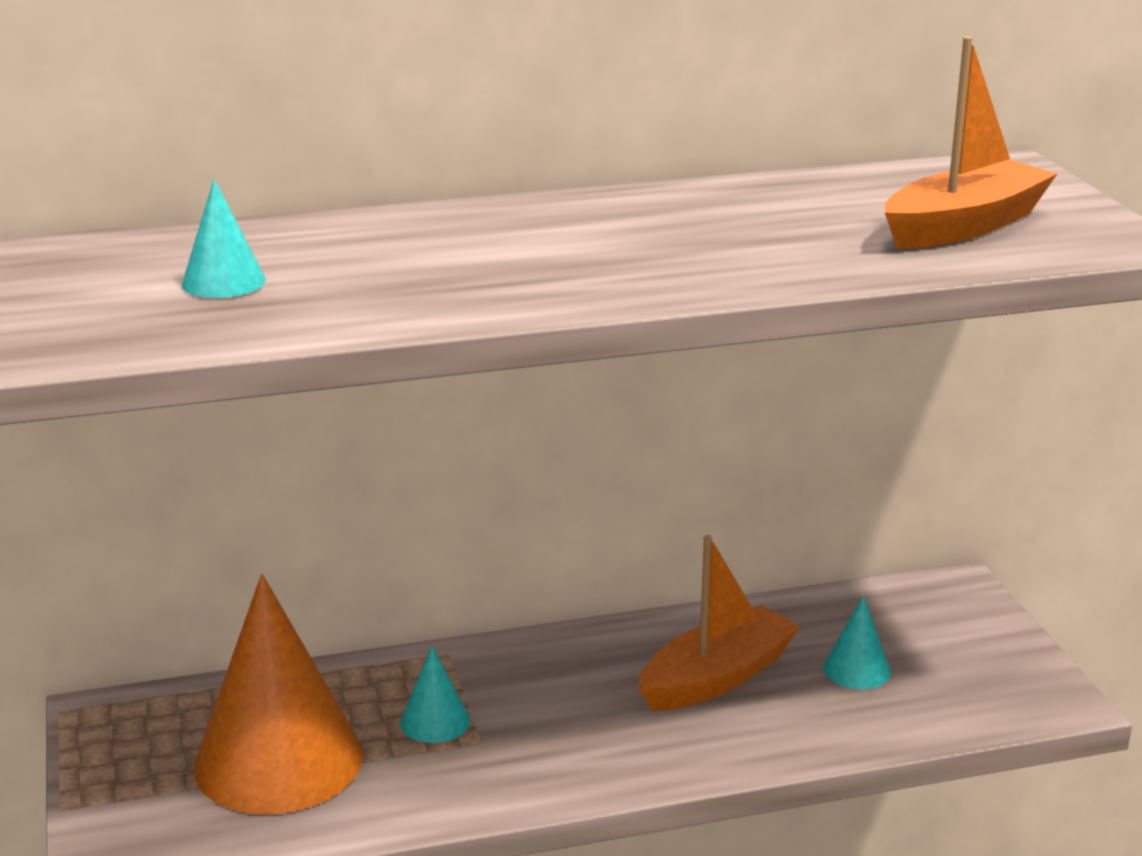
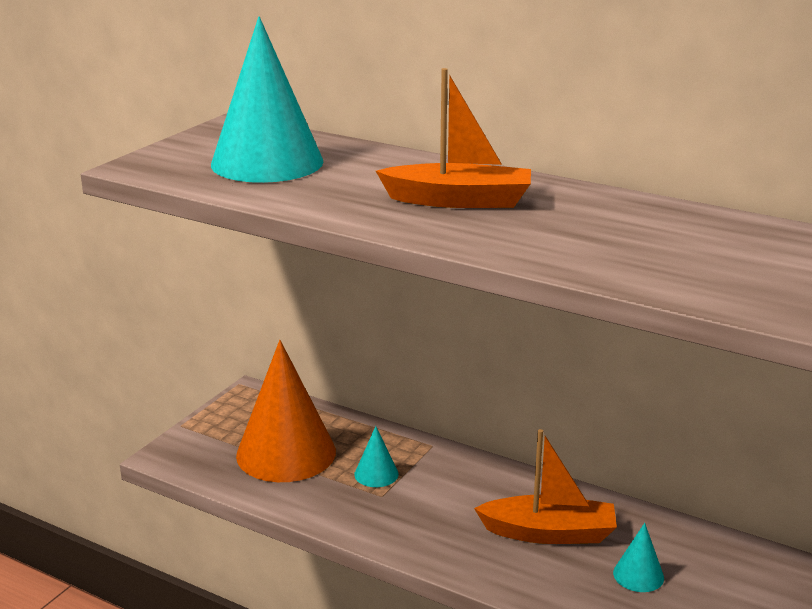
camera: 45 degrees right, 0 degrees up
(223, 282) = (267, 162): turquoise cone -> turquoise cone, size x2.31
(964, 226) = (713, 268): orange boat -> orange boat (459, 201)

